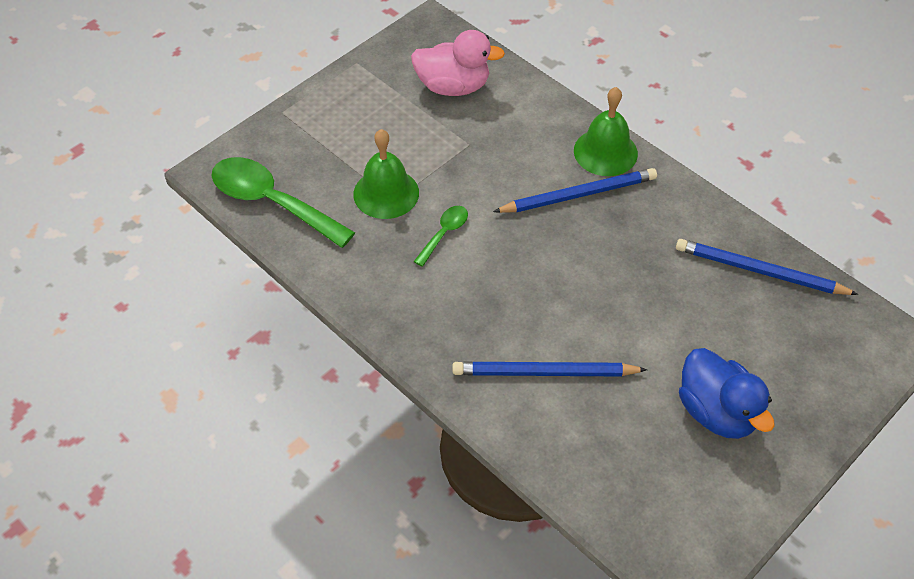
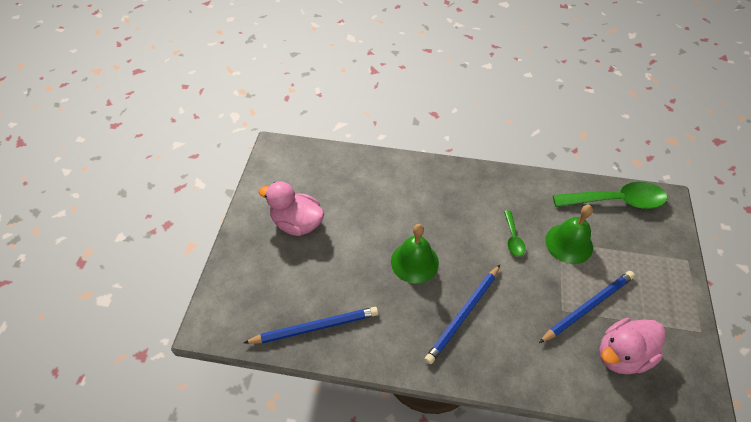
camera: 145 degrees right, 0 degrees up
(544, 373) = (396, 194): blue pencil -> blue pencil (587, 307)
(605, 152) = (474, 364): green bell -> green bell (414, 262)
(716, 412) = (297, 223): blue duck -> pink duck

